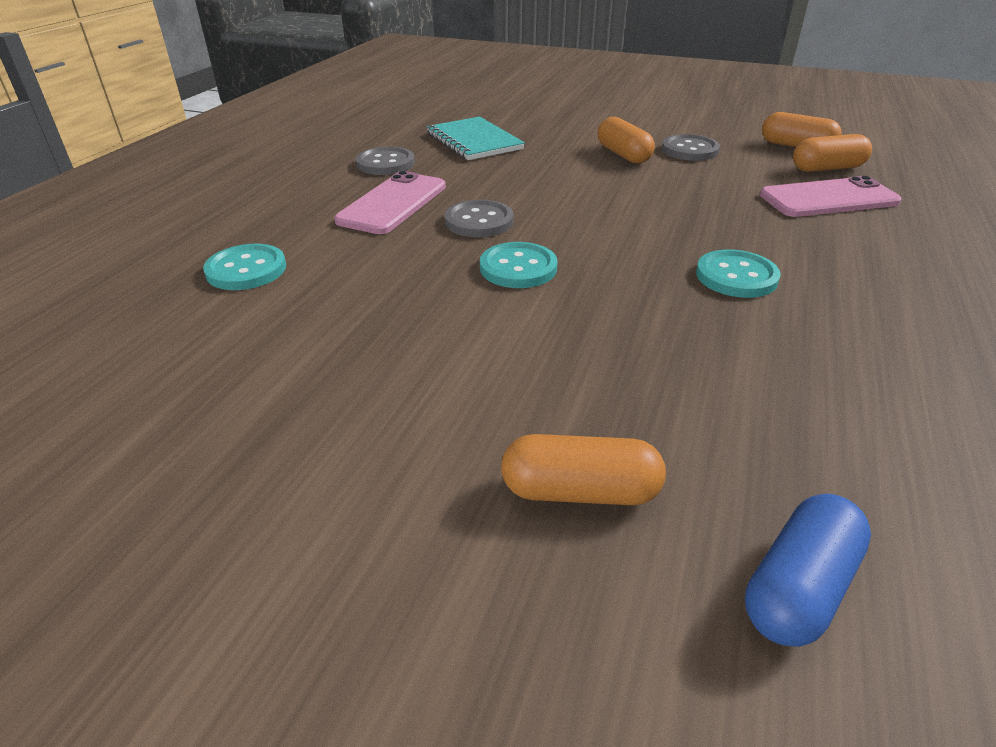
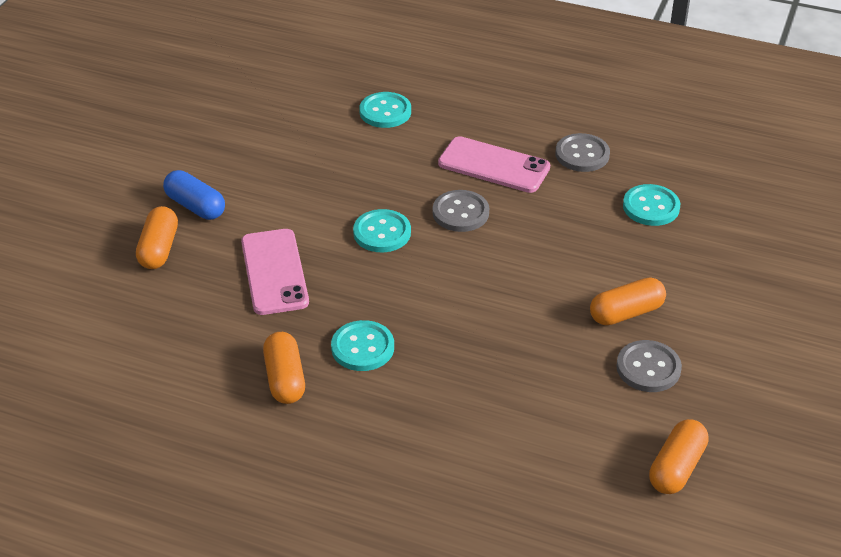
camera: 90 degrees right, 5 degrees up
(474, 141) = (651, 207): turquoise notebook -> turquoise button
(798, 587) = (88, 311): blue capsule -> blue capsule (195, 206)
(827, 168) = (603, 475): orange capsule -> orange capsule (285, 379)
(828, 199) = (517, 450): pink phone -> pink phone (274, 272)

